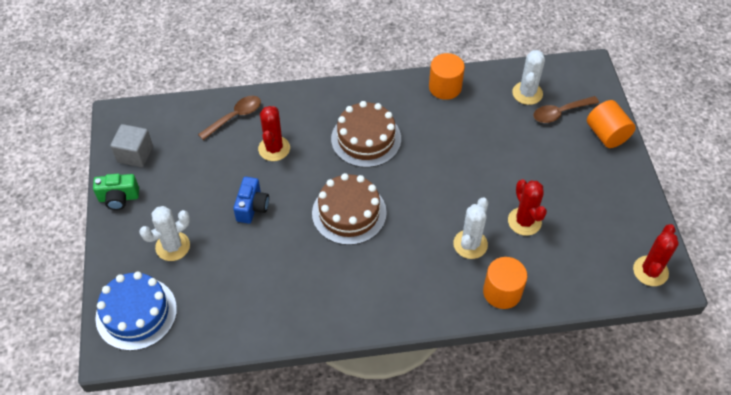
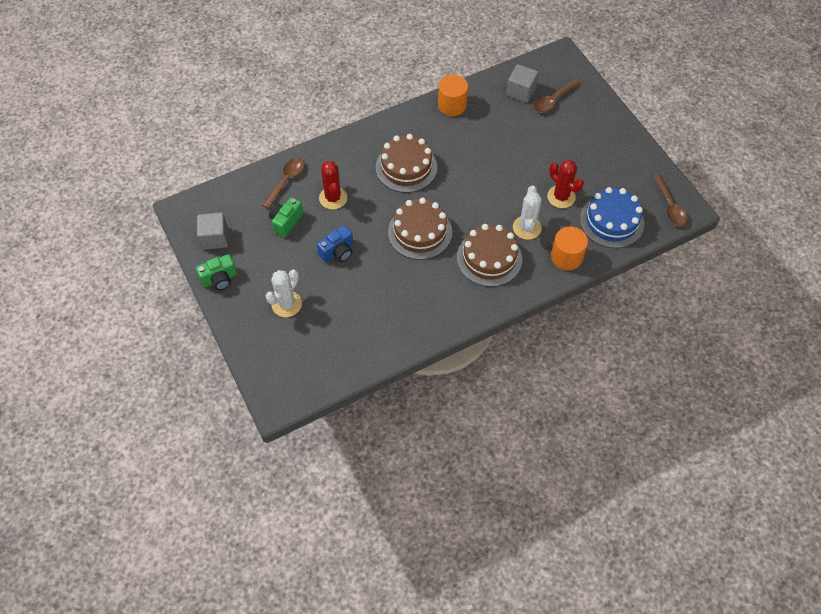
camera: 20 degrees left, 5 degrees up
(136, 313) = (283, 367): blue cake -> blue cake (611, 221)
(214, 159) = (286, 222): none -> green camera
(252, 207) = (338, 252): blue camera -> blue camera turned 60 degrees clockwise
(412, 265) = (489, 258): none -> brown cake
(527, 93) = (520, 91): white cactus -> grey cube
(606, 134) = (596, 108): orange cylinder -> none
(650, 271) = (670, 206): red cactus -> brown spoon

